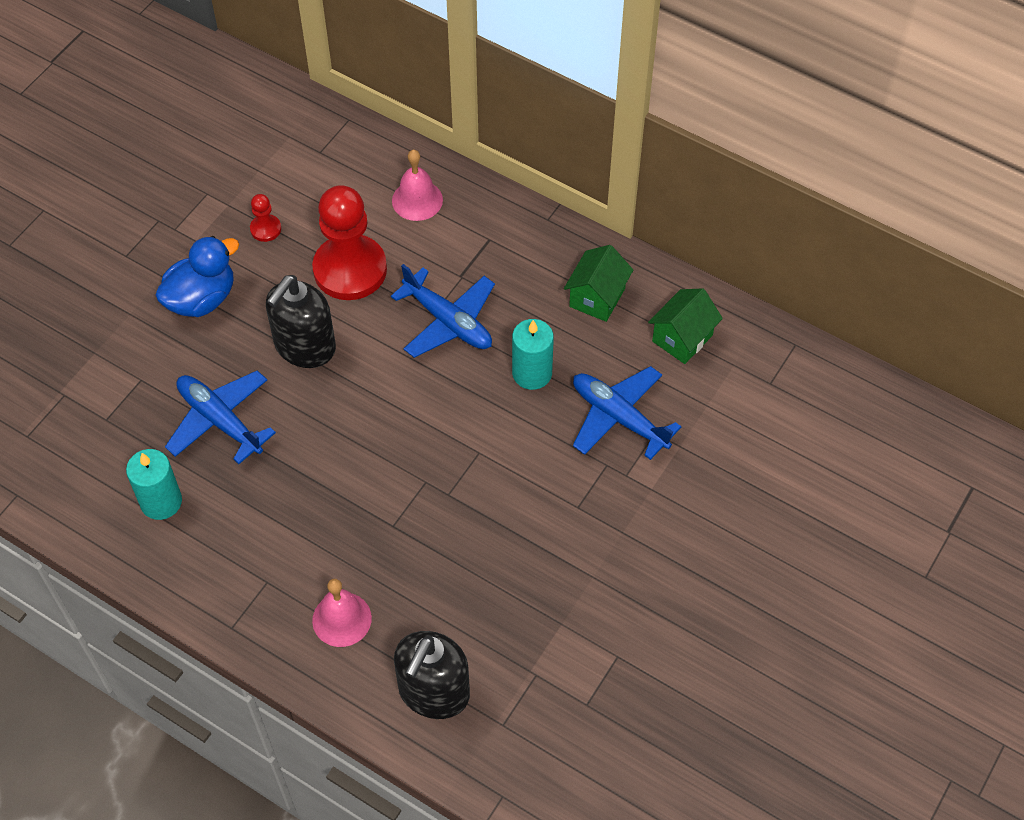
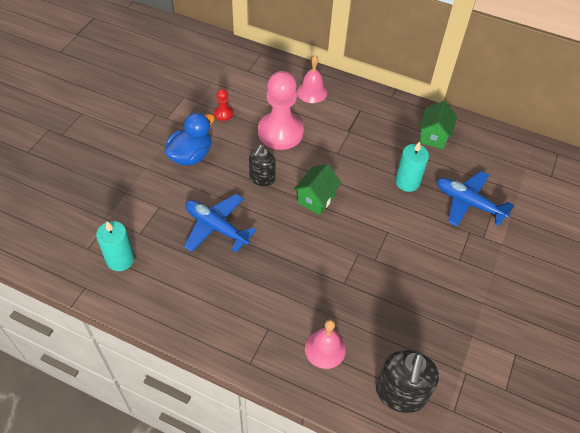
camera: 10 degrees left, 5 degrees down
(161, 502) = (186, 282): turquoise candle -> turquoise candle (120, 259)
(304, 347) = (262, 178): black soap dispenser -> black soap dispenser, size x0.64
(350, 269) = (280, 132): red pawn -> pink pawn
(448, 321) = (348, 157): blue plane -> none
(682, 338) = (491, 155): green house -> green house (316, 199)

